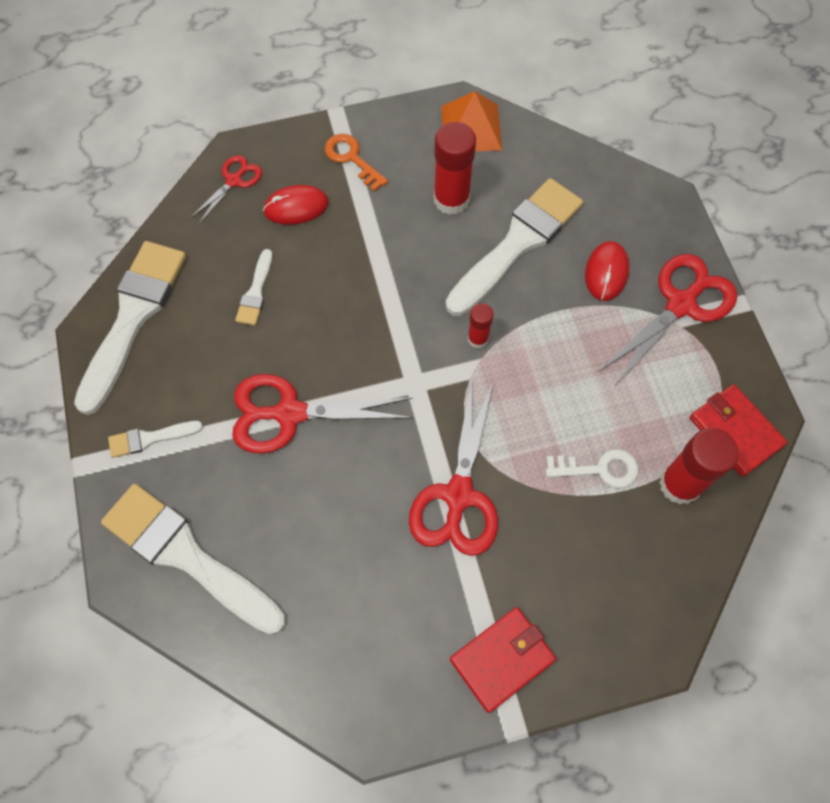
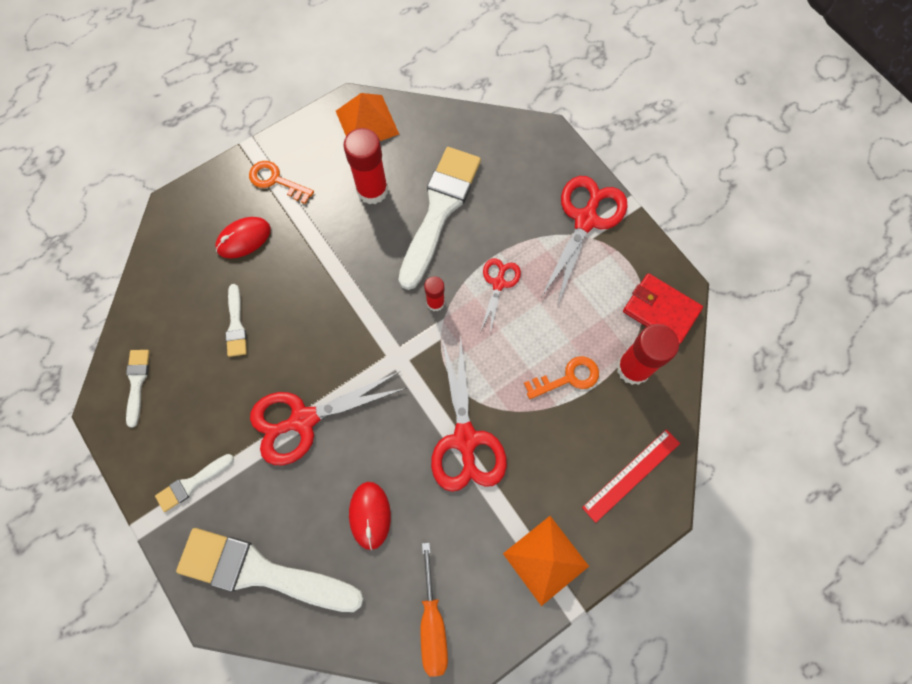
camera: 20 degrees left, 5 degrees up
(133, 317) = (137, 382): white brush -> white brush, size x0.46
(234, 181) = (181, 232): red scissors -> red scissors (498, 283)
(350, 680) = (432, 623): none -> orange screwdriver
(502, 659) = (545, 560): red wallet -> orange pyramid
(599, 469) = (568, 377): white key -> orange key
(606, 272) = (519, 212): red mouse -> red mouse (370, 515)
(635, 601) = (631, 474): none -> red ruler

